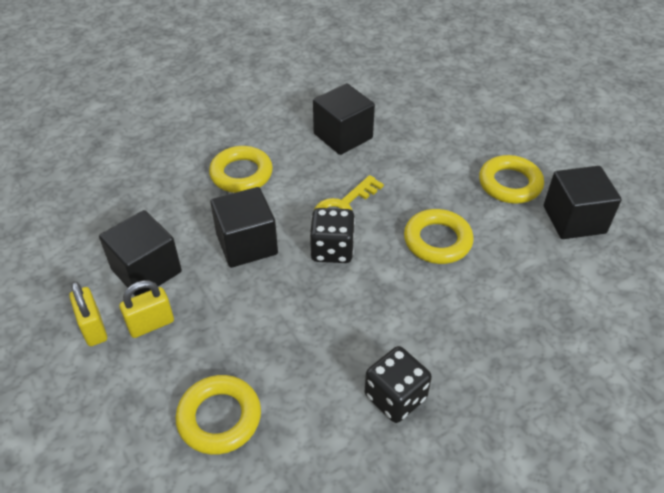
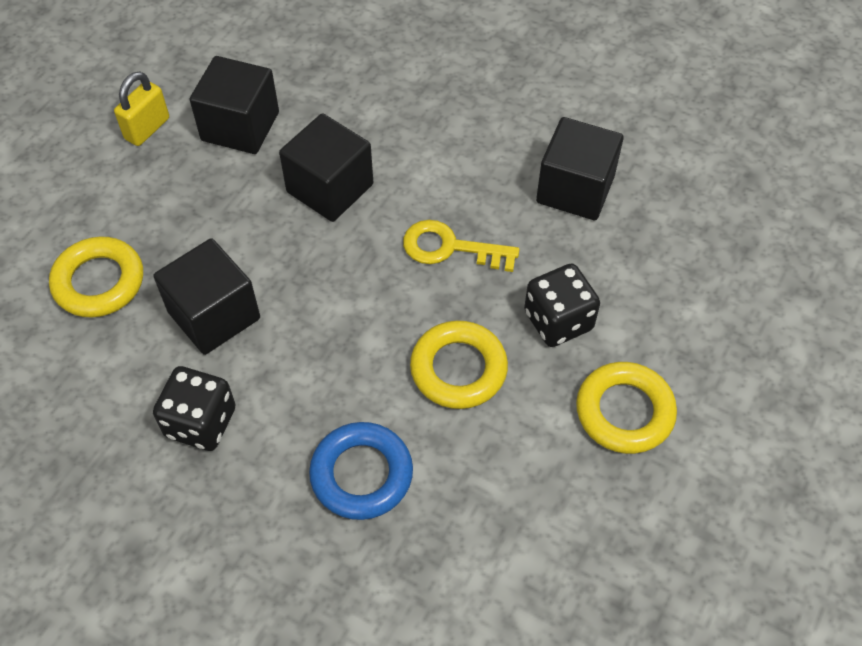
camera: 60 degrees right, 10 degrees up
(151, 324) = (176, 168): yellow padlock -> none
(241, 174) = (433, 127): yellow ring -> none
(332, 249) = (373, 269): black dice -> black dice (558, 321)
(488, 320) = (361, 474): none -> blue ring
(574, 219) = (609, 516): black cube -> black cube (214, 315)

